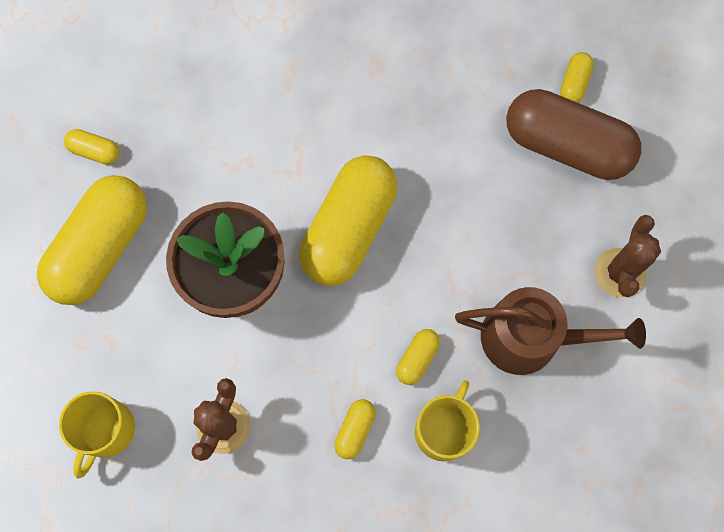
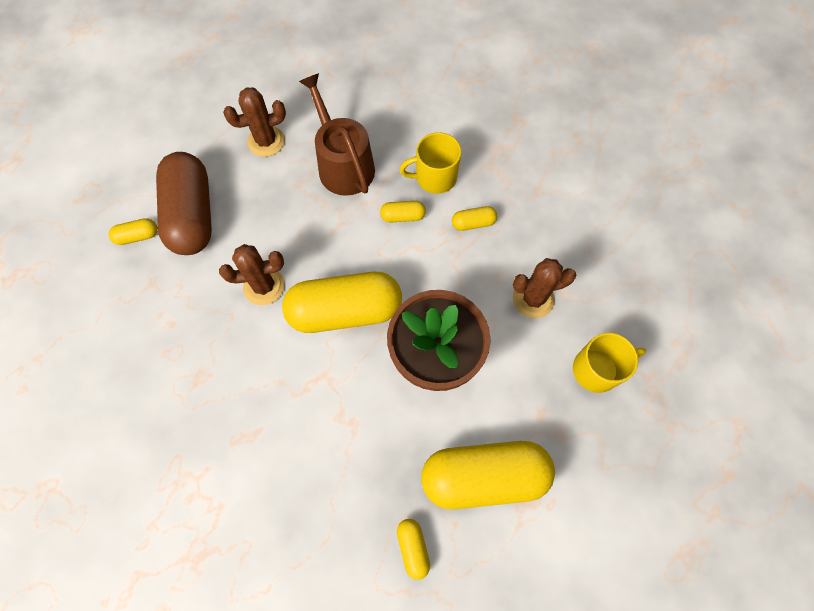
camera: 125 degrees left, 5 degrees down
(431, 170) = (264, 286): none -> brown cactus

